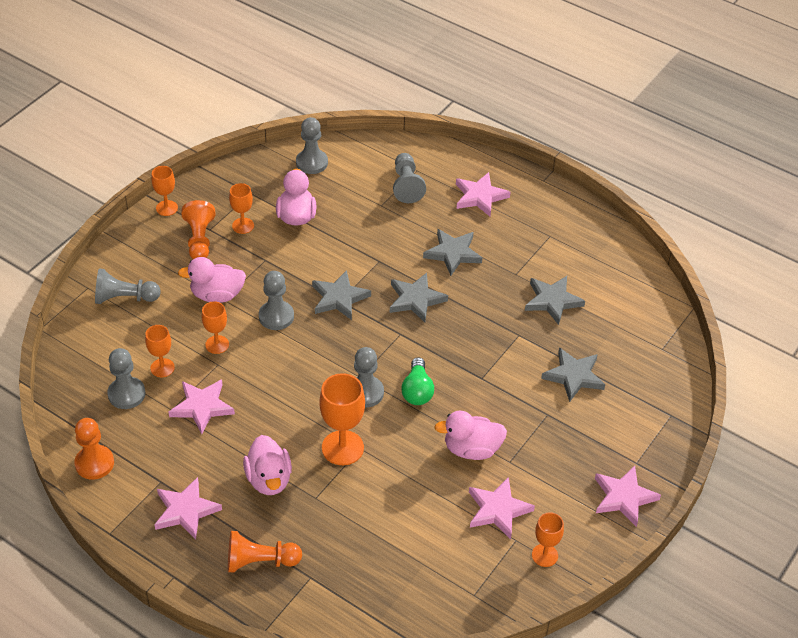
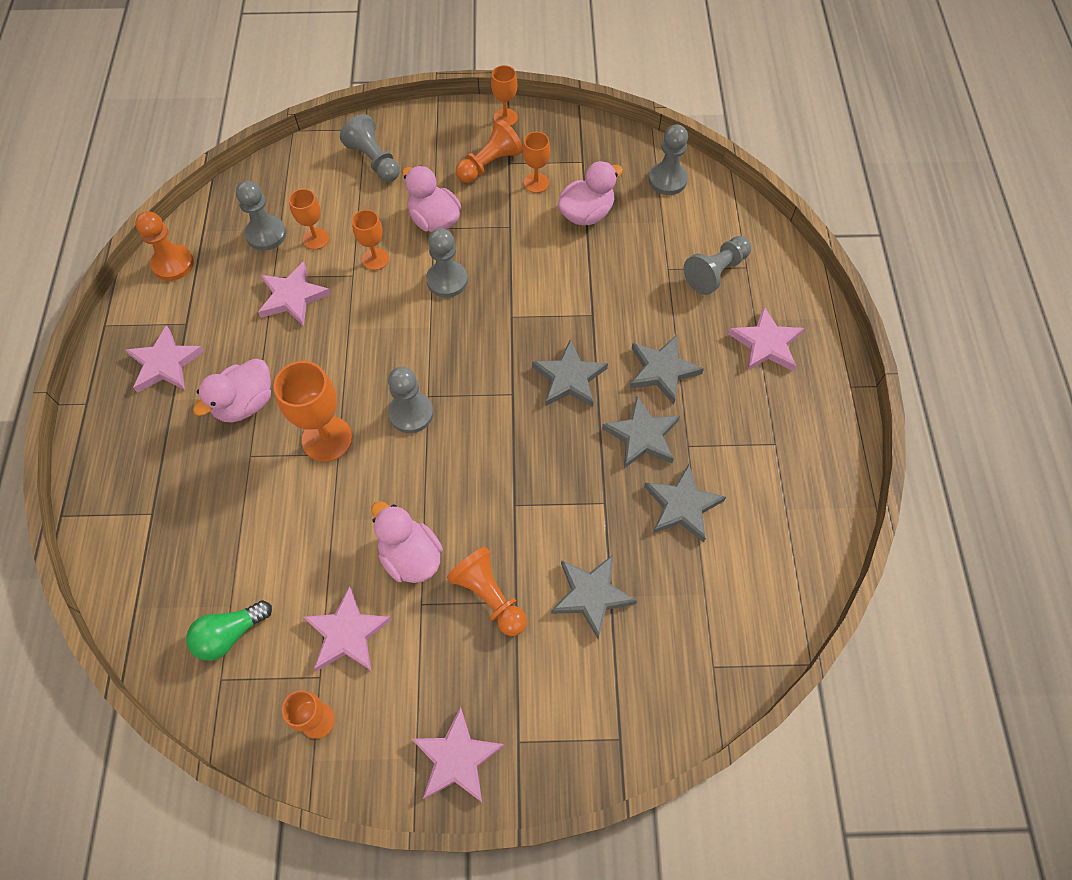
camera: 55 degrees right, 15 degrees up
(260, 561) = (144, 459): orange pawn -> orange pawn (489, 596)
(339, 298) = (514, 314): grey star -> grey star (642, 436)
(417, 391) = (449, 456): green light bulb -> green light bulb (230, 634)

